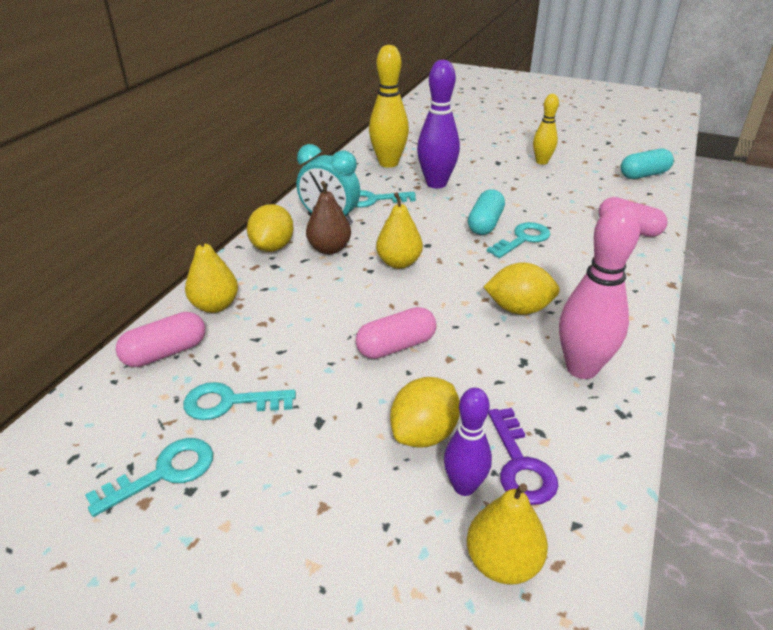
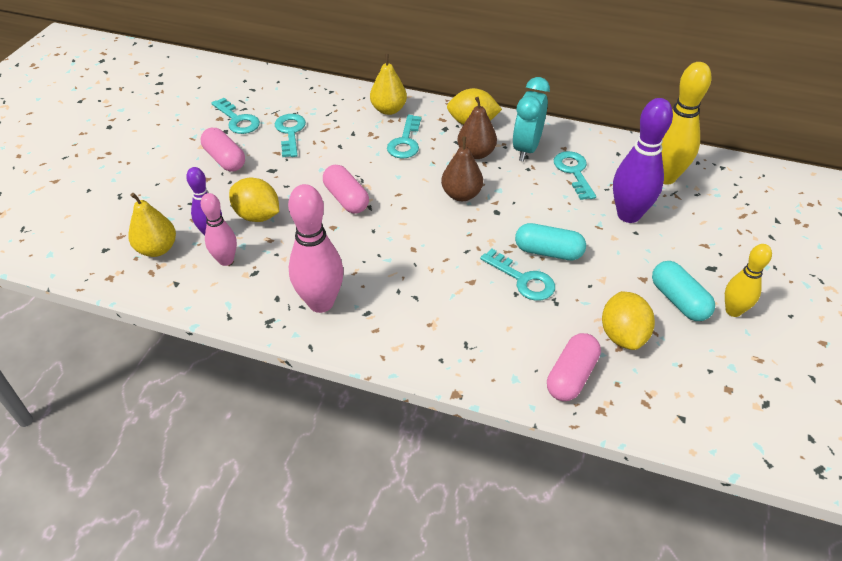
camera: 85 degrees right, 10 degrees up
(165, 352) = (337, 100): pink capsule -> pink capsule (225, 159)
(291, 295) = (405, 142): none -> turquoise key
(399, 263) = (461, 195): yellow pear -> brown pear
(518, 309) = (399, 269): yellow lemon -> yellow lemon (622, 335)
(520, 464) = (226, 260): purple key -> pink bowling pin
(644, 175) = (742, 423): turquoise capsule -> turquoise capsule (678, 300)

